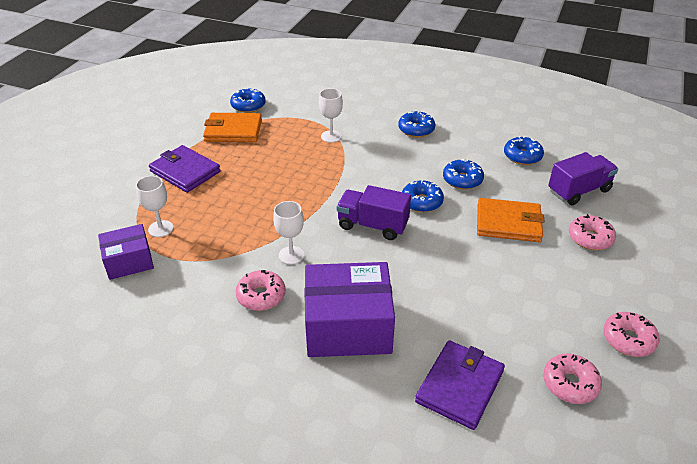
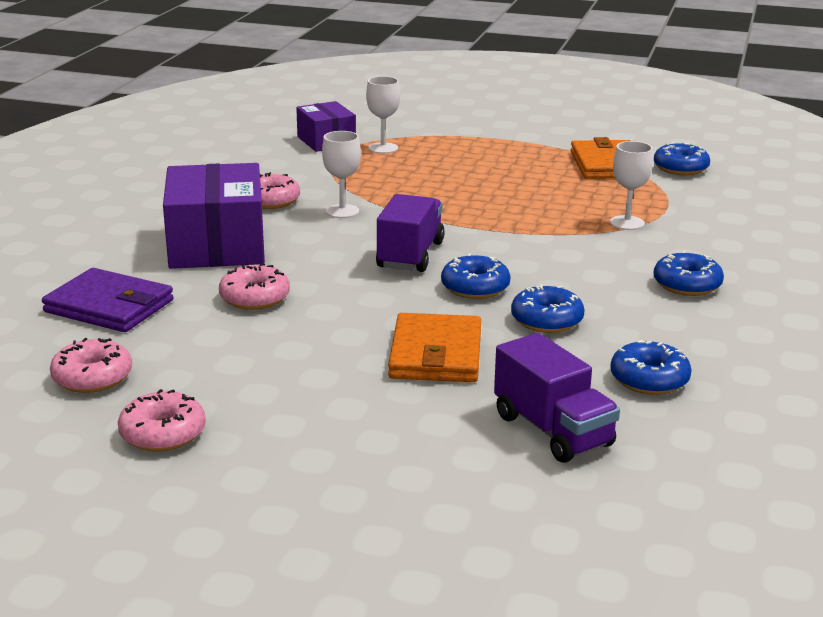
camera: 85 degrees right, 15 degrees down
(185, 171) = (498, 148): purple wallet -> none
(590, 238) = (407, 427): pink donut -> pink donut (255, 298)

